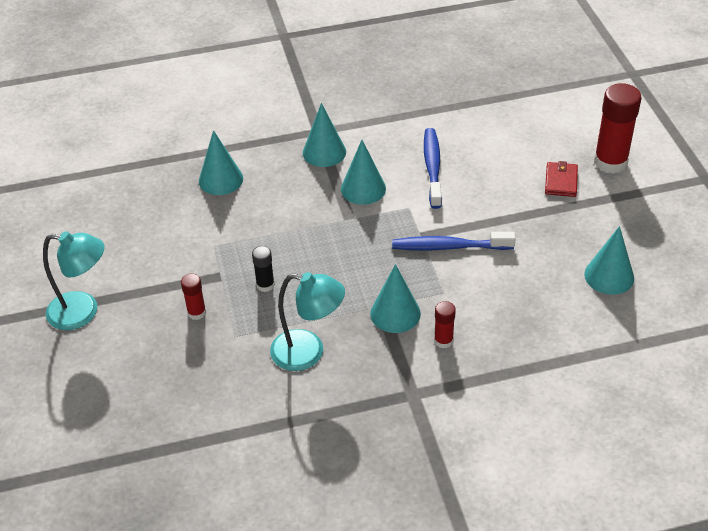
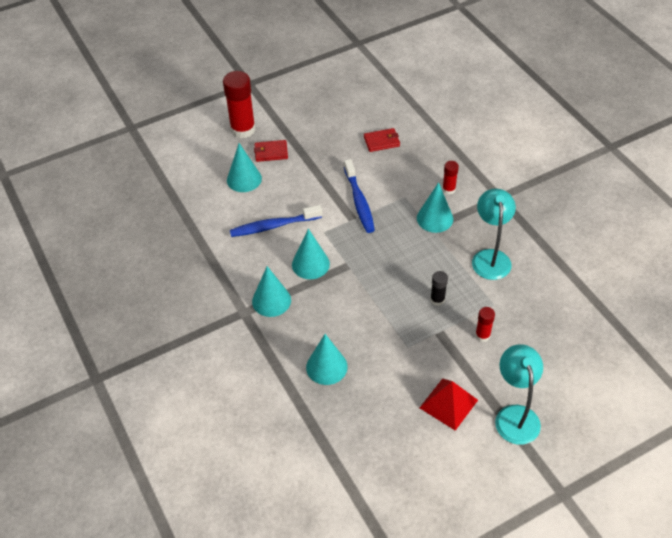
camera: 105 degrees left, 5 degrees up
(127, 262) = (448, 404): none -> red pyramid
(558, 291) = (381, 141): none -> red wallet
(609, 276) = (359, 120): turquoise cone -> turquoise cone (244, 179)

